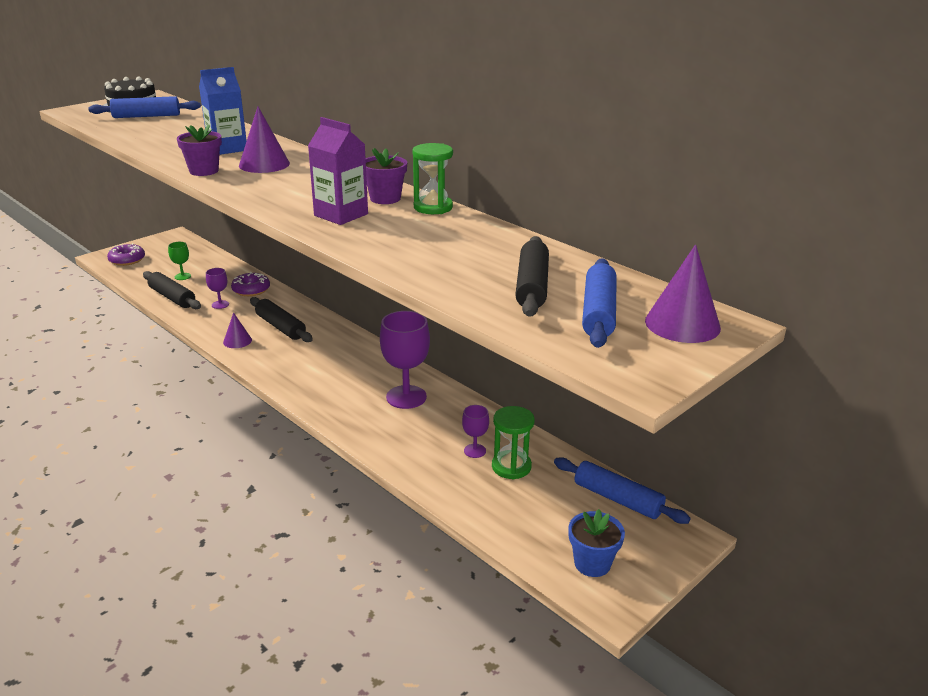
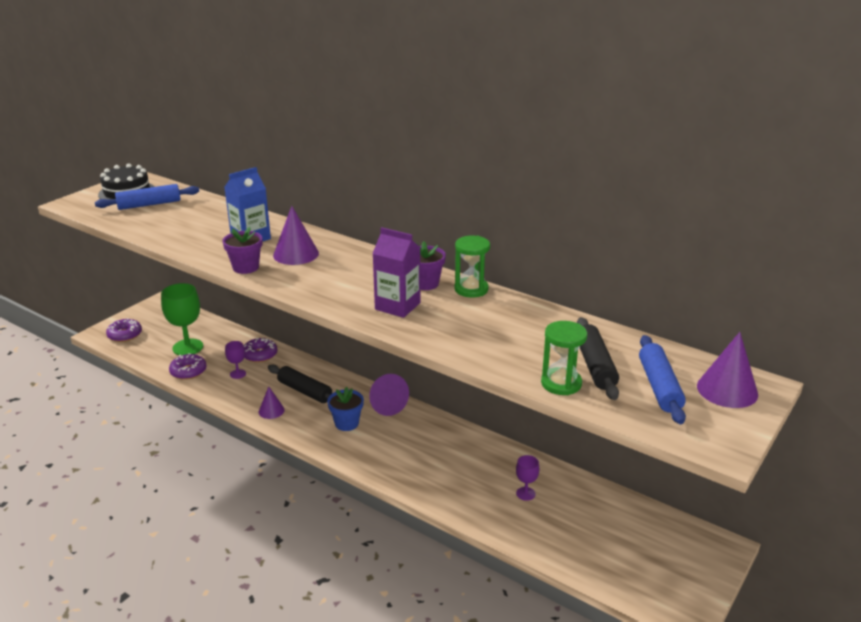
camera: 10 degrees left, 0 degrees up
(172, 297) = (188, 371): black rolling pin -> purple donut
(182, 276) = (188, 347): green goblet -> green goblet, size x1.98
(359, 347) = (385, 404): none -> purple cone
(406, 397) = (447, 449): purple goblet -> none
(511, 467) = (561, 504): green hourglass -> green hourglass (561, 383)
(592, 563) = (658, 583): blue flower pot -> blue flower pot (346, 423)
(617, 499) = (657, 522): blue rolling pin -> none

